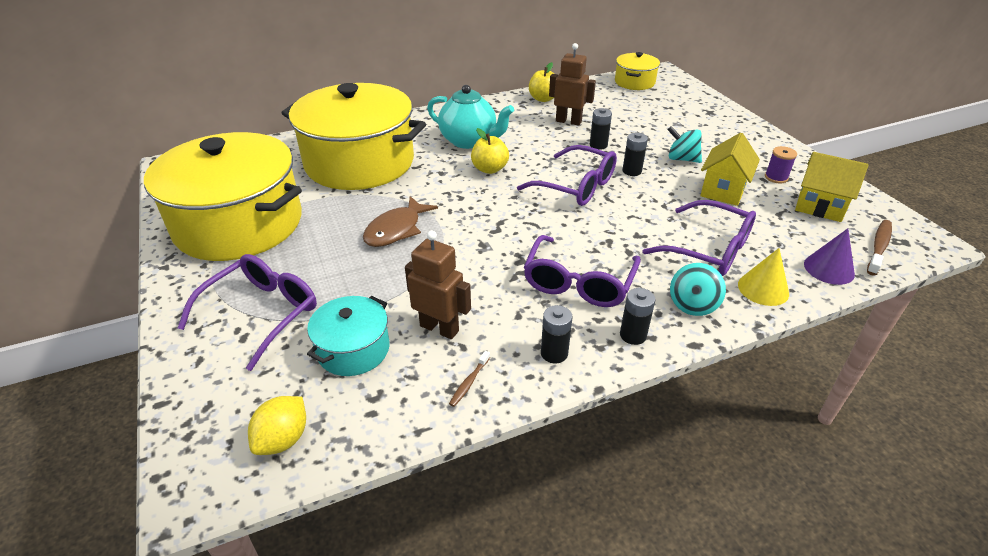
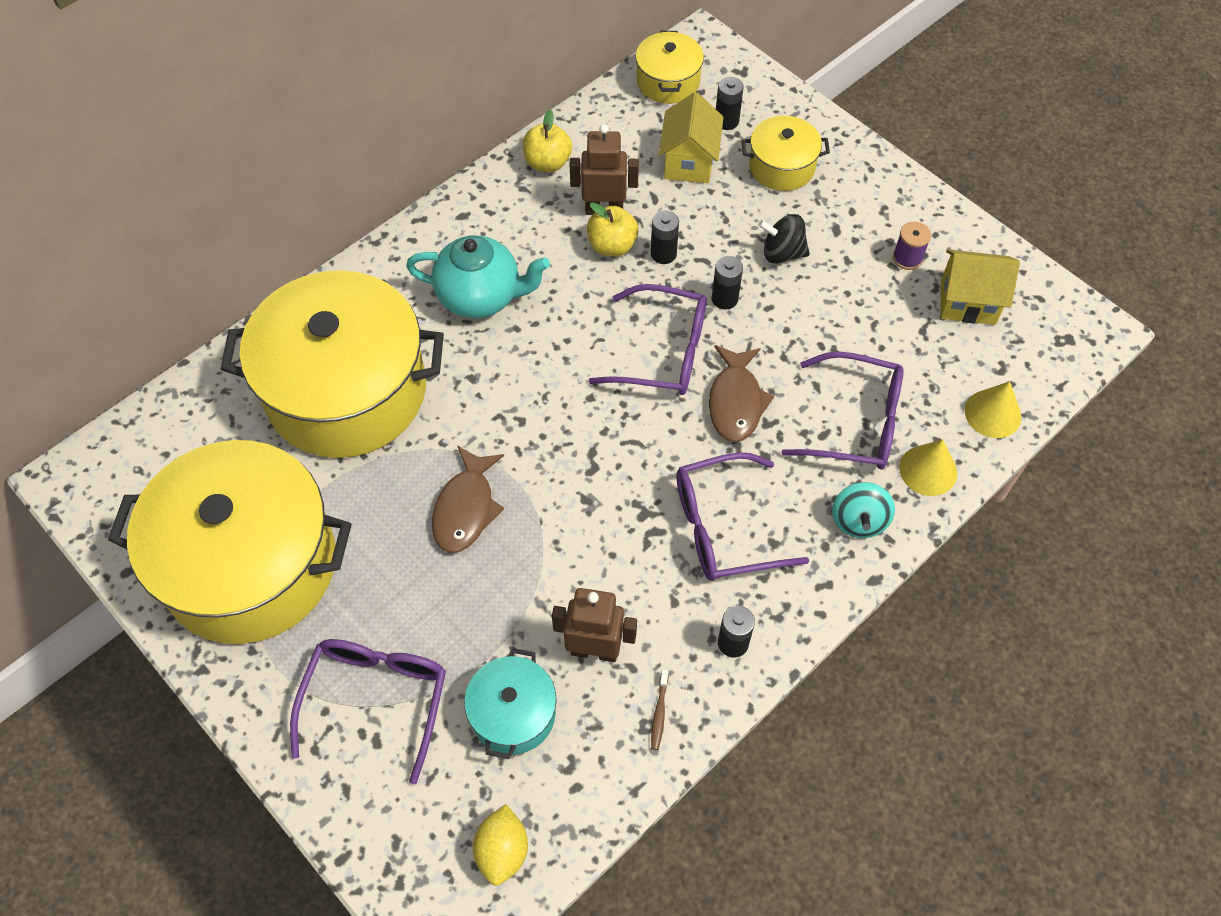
camera: 20 degrees left, 20 degrees up
(489, 169) = (535, 351): yellow apple -> yellow apple (612, 246)
(578, 283) = (723, 528): purple glasses -> purple glasses turned 75 degrees clockwise
(618, 219) = (736, 401): none -> brown fish
(633, 335) = (807, 588): black battery -> black battery (726, 121)
(682, 159) = (782, 253): turquoise spinning top -> black spinning top
(696, 124) = (781, 167): none -> yellow pot
(723, 191) = (848, 305): yellow house -> yellow house (689, 162)
(829, 269) = (993, 413): purple cone -> yellow cone
(879, 247) = (1042, 358): brown toothbrush -> none

